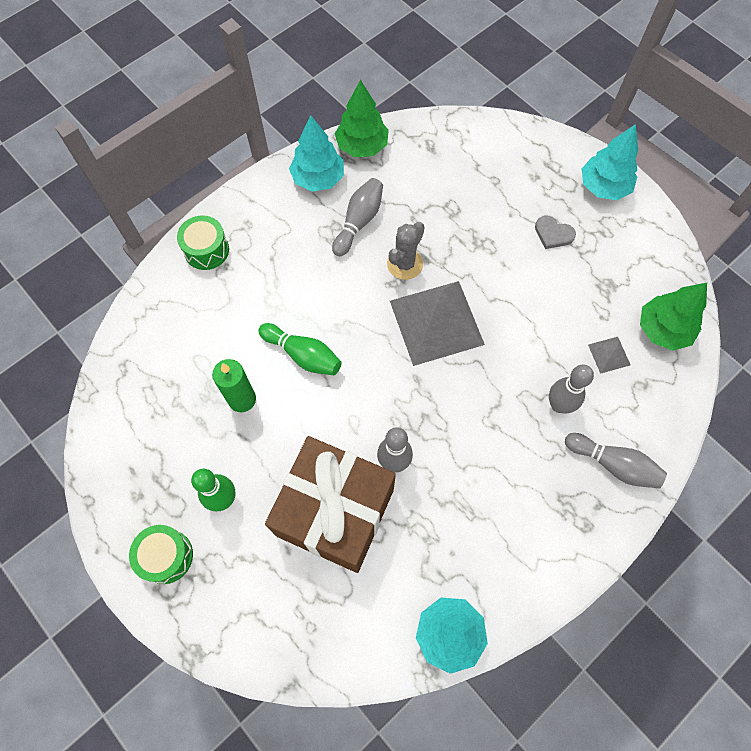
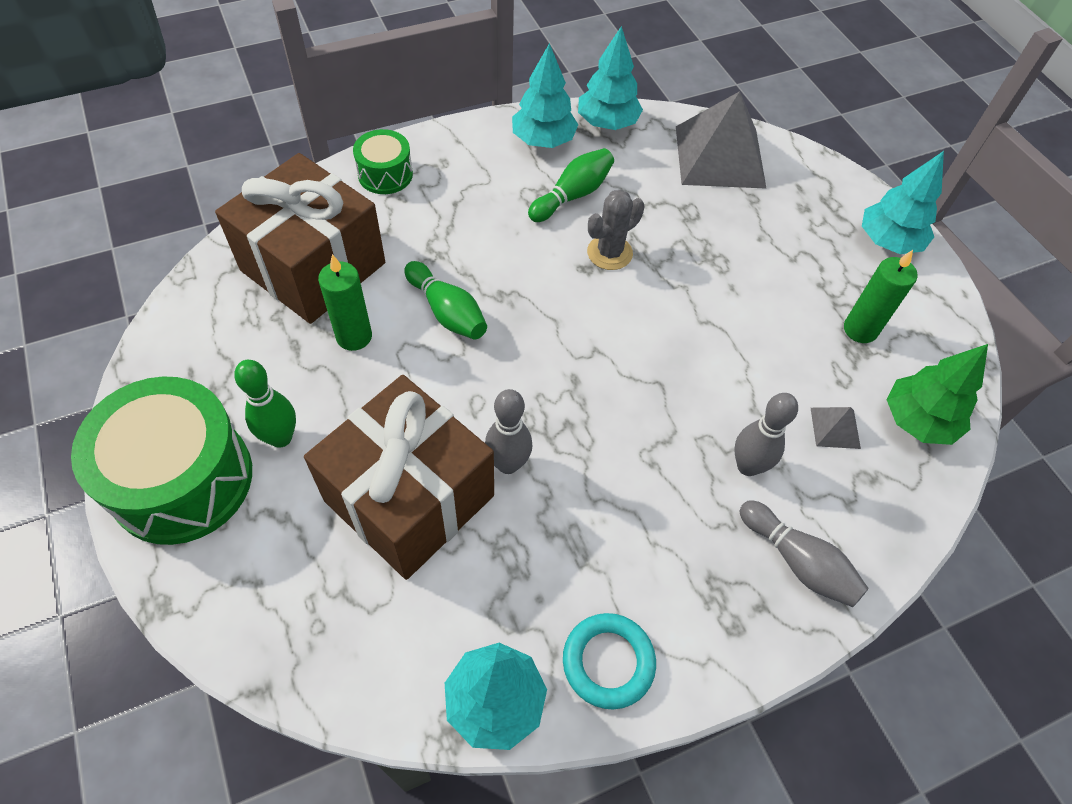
camera: 15 degrees right, 10 degrees down
(166, 556) = (182, 479): green drum -> green drum, size x1.97
(185, 351) = (313, 266): none -> brown gift
(359, 222) = (572, 195): grey bowling pin -> green bowling pin
(362, 146) = (607, 123): green tree -> turquoise tree
(436, 322) = (624, 325): grey pyramid -> grey pyramid (720, 156)
(513, 580) = (608, 662): none -> turquoise ring
(553, 234) = (806, 273): grey heart -> none
(604, 269) = (860, 330): none -> green candle

